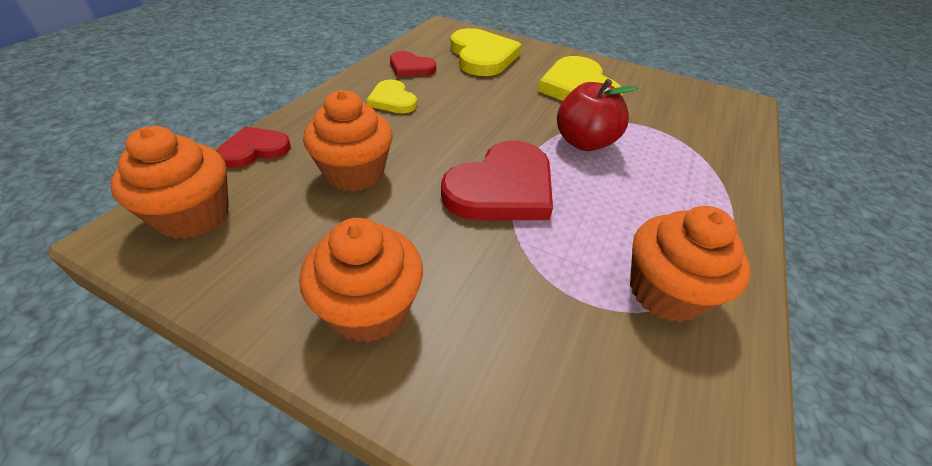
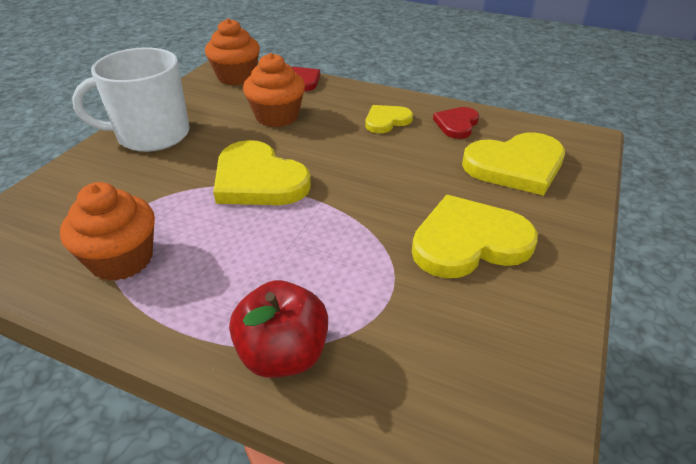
camera: 90 degrees right, 5 degrees down
(370, 308) = (151, 135): orange cupcake -> white mug
(502, 188) = (258, 180): red heart -> yellow heart
(584, 142) = (337, 234): red apple -> red apple (283, 354)

